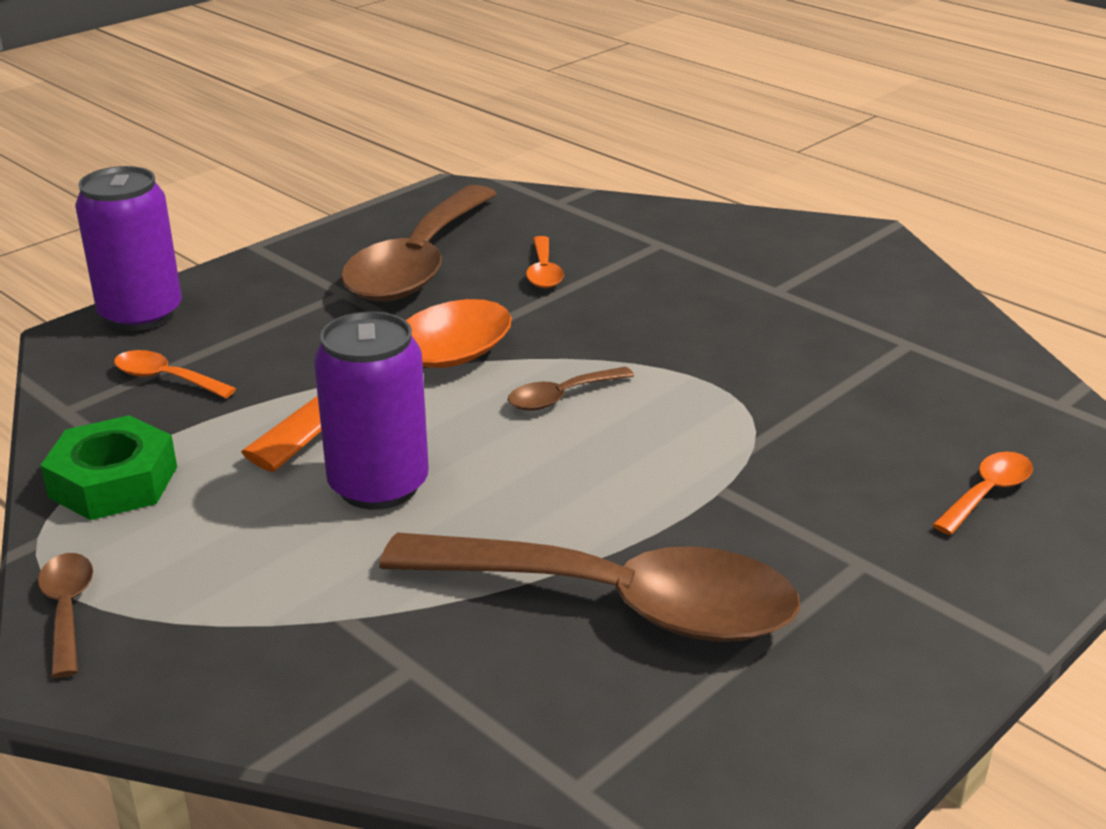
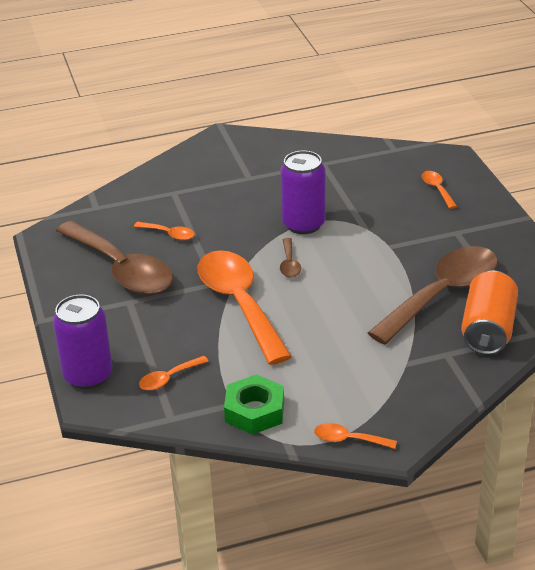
camera: 60 degrees left, 5 degrees up
(67, 610) = (348, 440): brown spoon -> orange spoon
(378, 486) = (319, 332): purple can -> purple can (303, 224)
(538, 707) = (488, 330): none -> orange can

